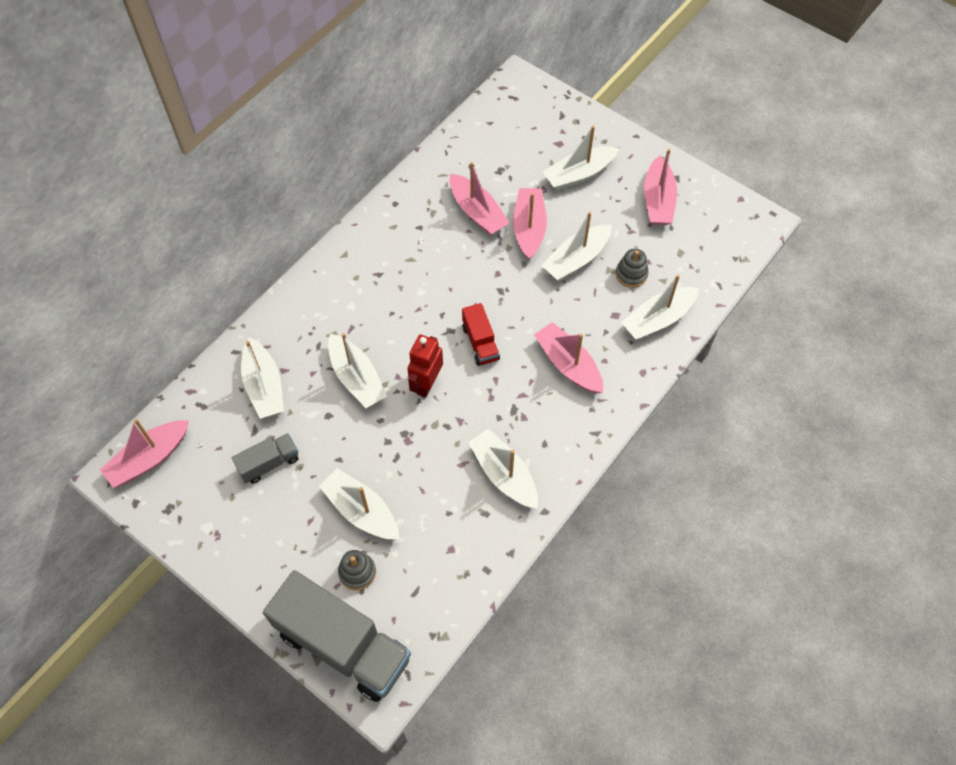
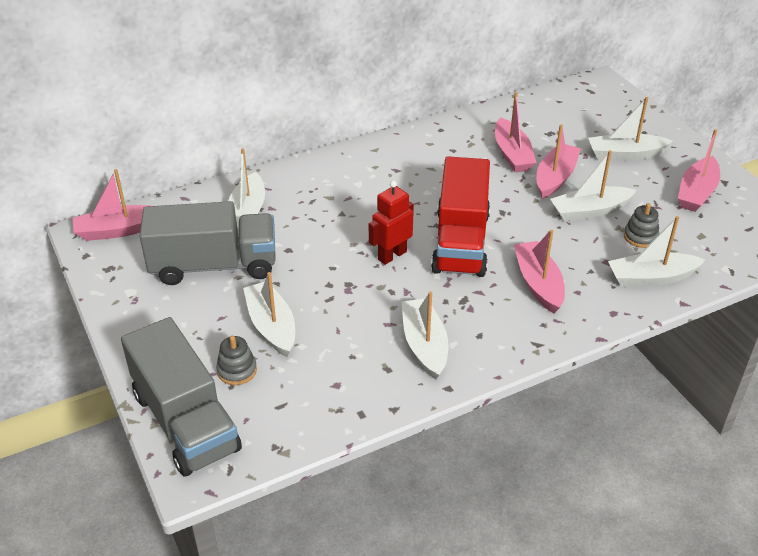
camera: 25 degrees right, 20 degrees down
(269, 463) = (214, 266): grey truck -> grey truck, size x2.09
(357, 378) = (331, 232): white boat -> none
(480, 343) = (460, 242): red truck -> red truck, size x2.09

